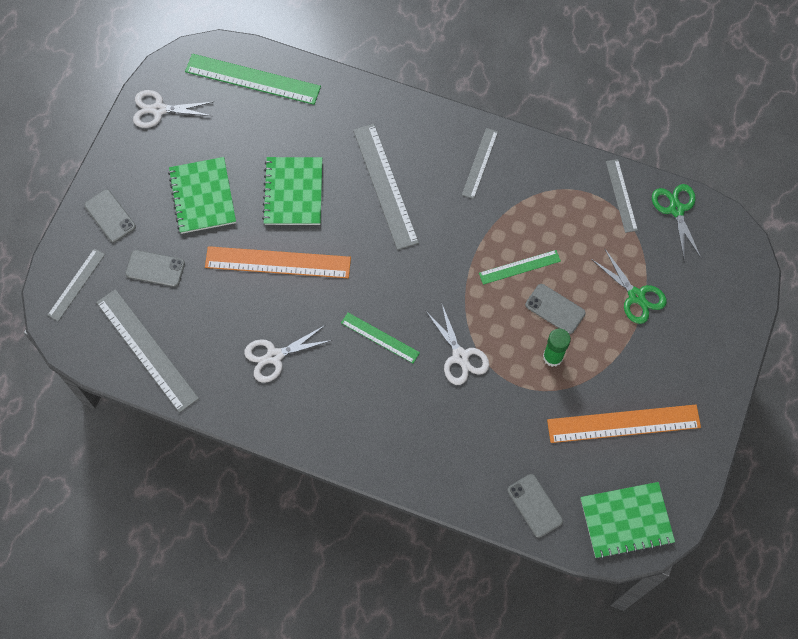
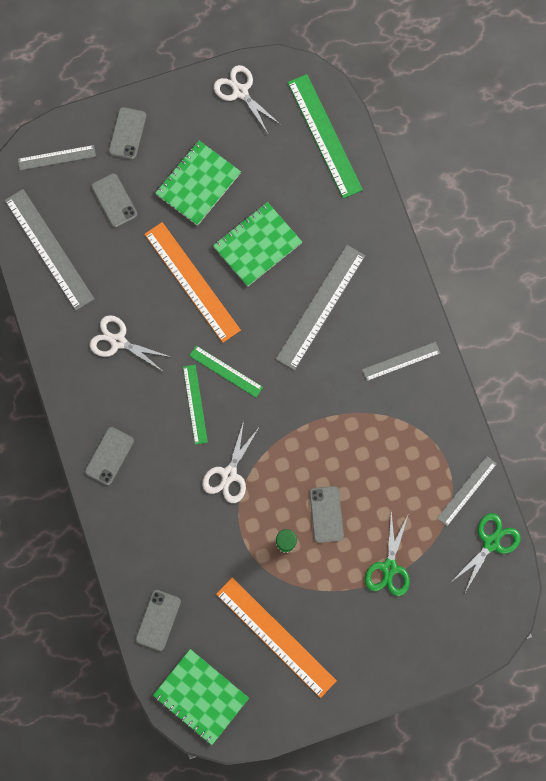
camera: 50 degrees right, 10 degrees up
(147, 350) = (49, 249): grey ruler -> grey ruler turned 45 degrees counterclockwise
(364, 437) = (109, 456): none -> grey phone
(519, 267) = (338, 461): green ruler -> green ruler (225, 371)

